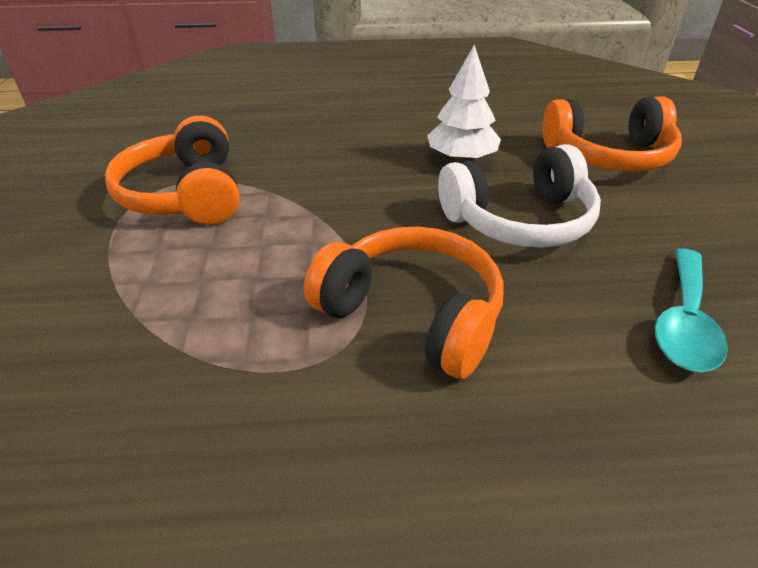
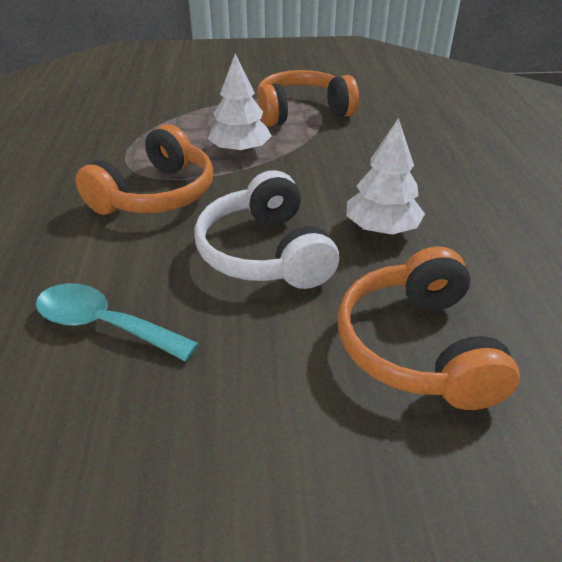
camera: 90 degrees right, 0 degrees up
(290, 244) = (240, 151): none -> white tree

